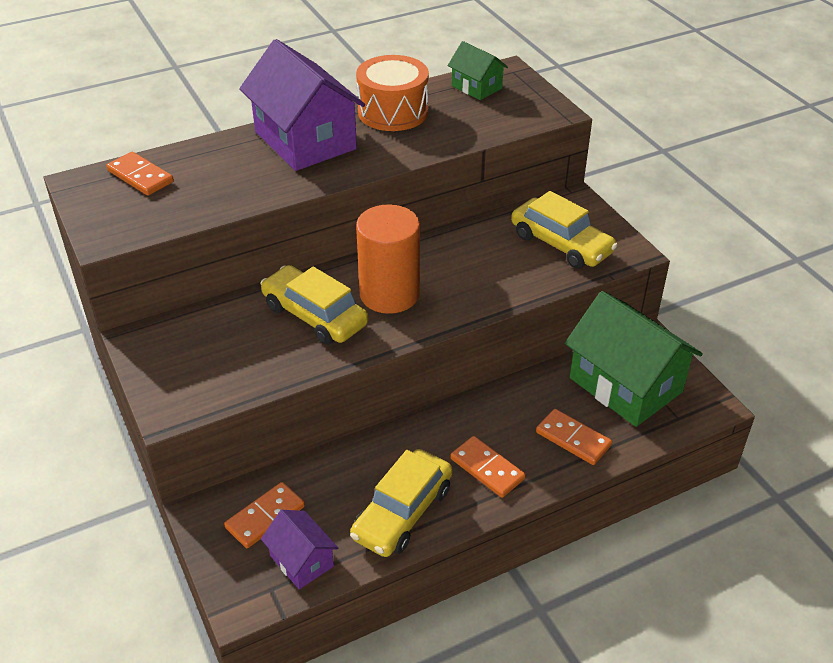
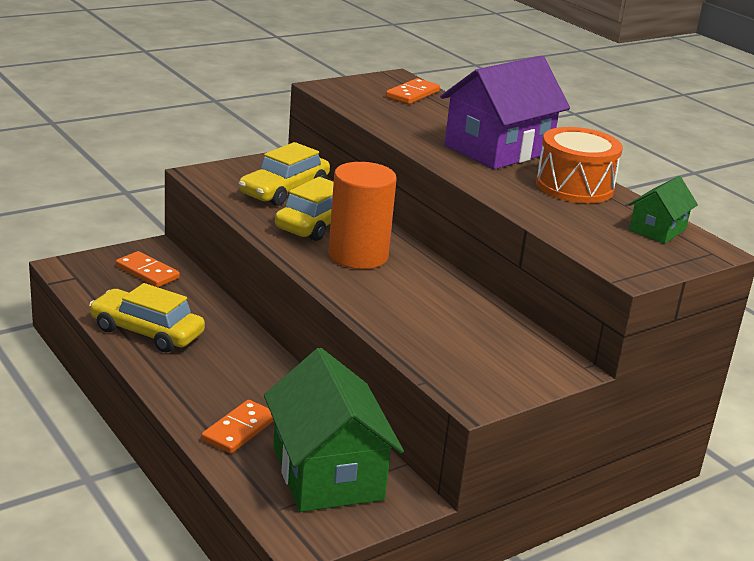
camera: 80 degrees right, 15 degrees down
(301, 561) = (101, 288): purple house -> none
(487, 469) = (198, 376): orange domino -> none
(561, 244) = (473, 353): yellow car -> yellow car (284, 190)
(625, 385) = (328, 473): green house -> green house turned 60 degrees counterclockwise

